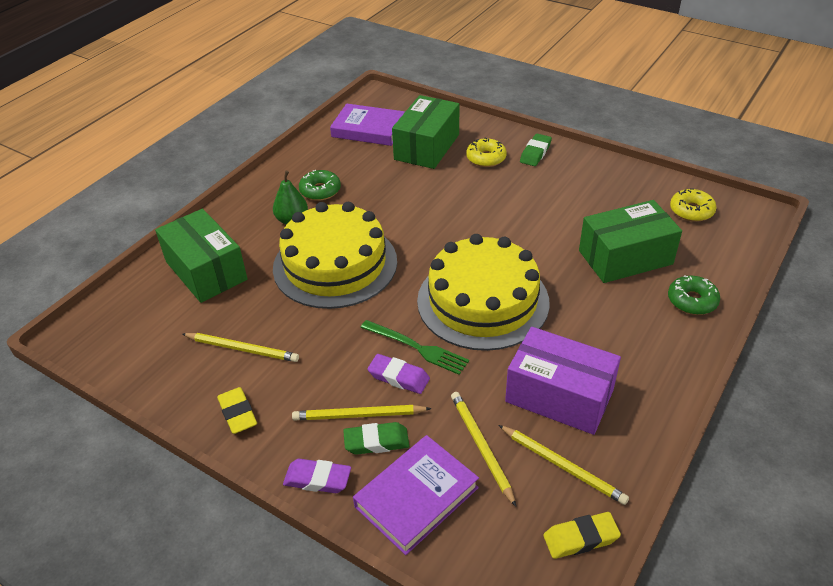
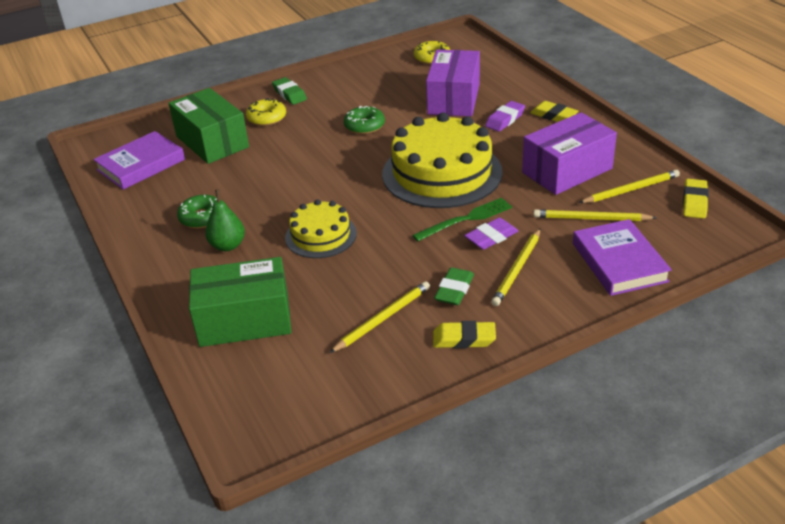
camera: 60 degrees left, 5 degrees down
(317, 479) = (570, 308): purple eraser -> purple eraser (505, 120)
(335, 264) = (321, 235): yellow cake -> yellow cake, size x0.55
(376, 442) = (552, 267): green eraser -> green eraser (454, 290)
(625, 257) = (454, 99): green box -> purple box
(662, 347) = (553, 116): none -> yellow eraser
(692, 301) = (520, 90): green donut -> green donut (364, 126)

